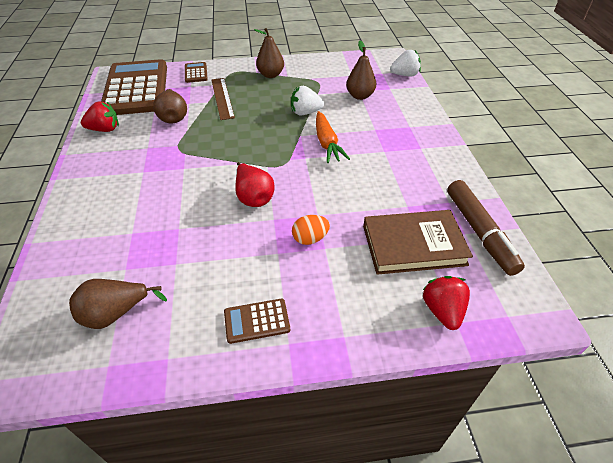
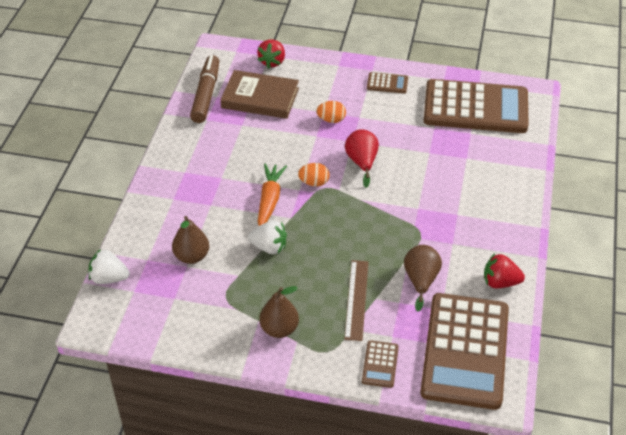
camera: 160 degrees left, 0 degrees up
(116, 313) = (475, 108): brown pear -> brown calculator
(294, 166) = (314, 183): none -> orange egg

